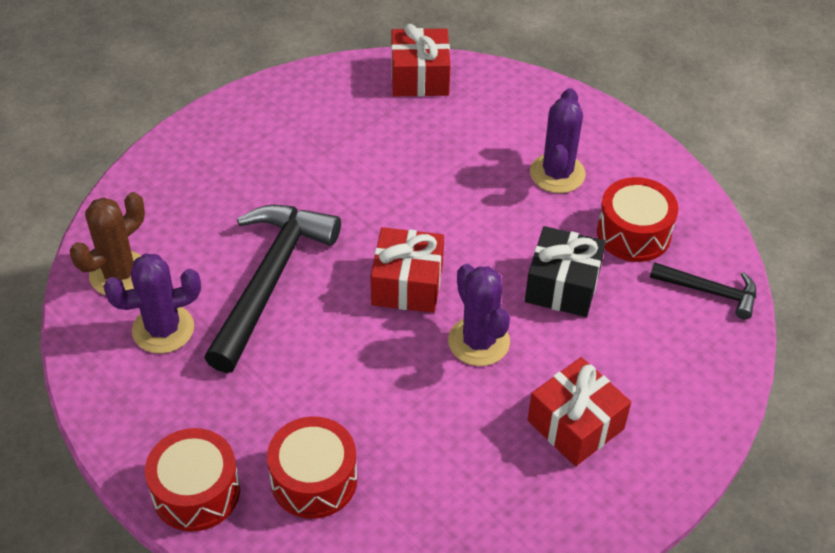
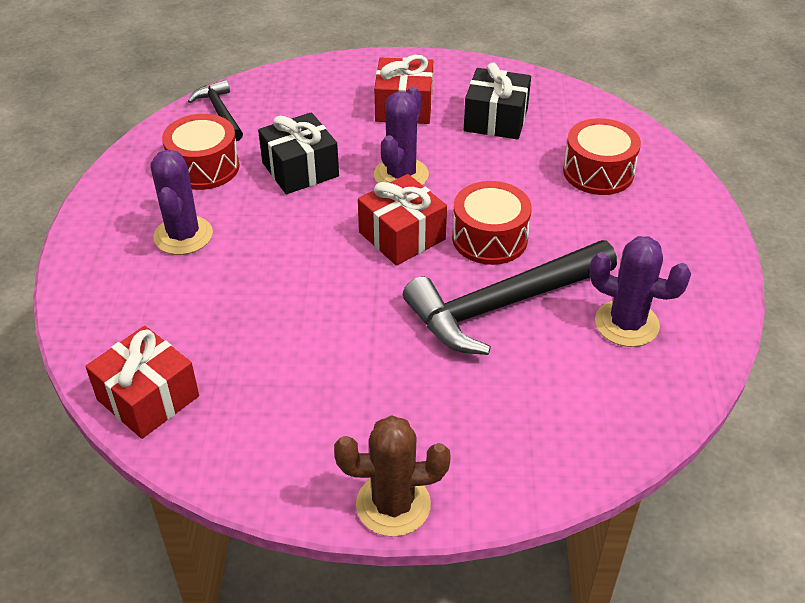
camera: 135 degrees left, 5 degrees down
(119, 274) = (630, 395): brown cactus -> brown cactus (393, 505)
(196, 492) = (685, 209): red drum -> red drum (489, 238)
(475, 477) = (496, 119): none -> black gift
(557, 173) = (183, 235): purple cactus -> purple cactus turned 60 degrees counterclockwise

